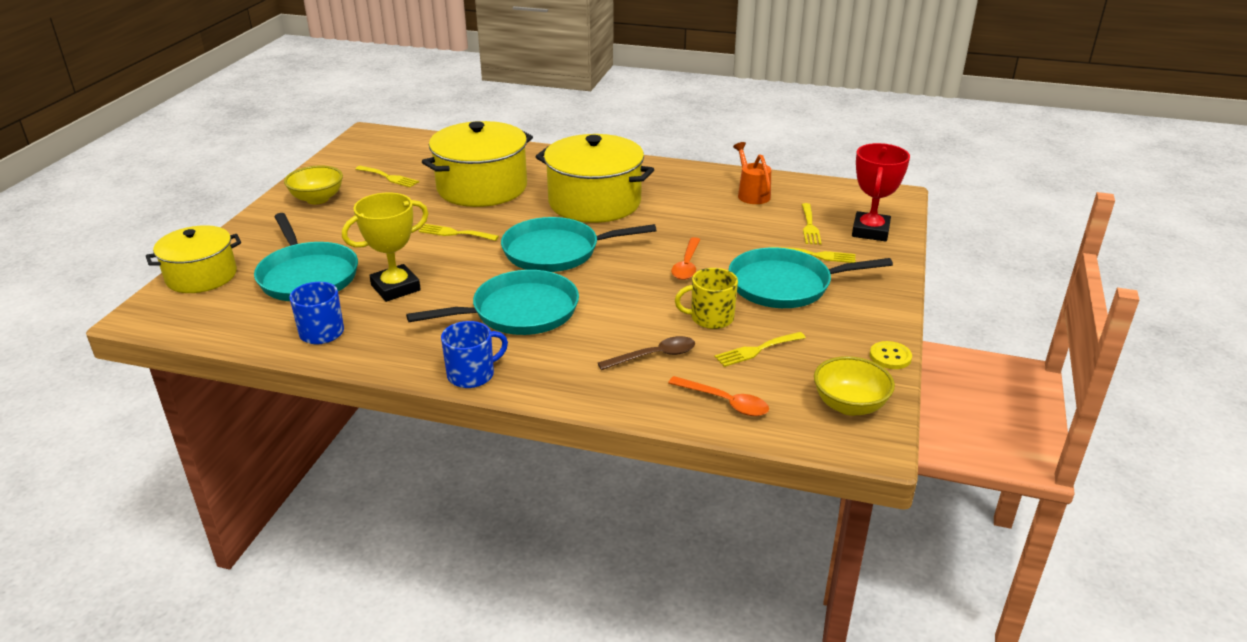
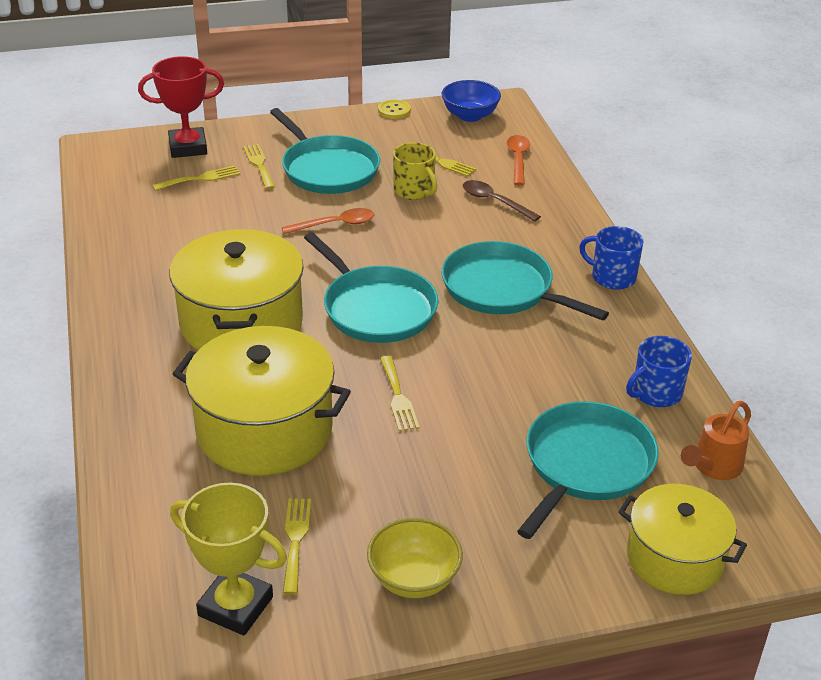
camera: 120 degrees left, 5 degrees up
(395, 288) = (542, 384): yellow trophy -> yellow trophy (235, 606)
(752, 194) = (146, 225): orange watering can -> orange watering can (713, 467)
(849, 405) = (470, 116): yellow bowl -> blue bowl

